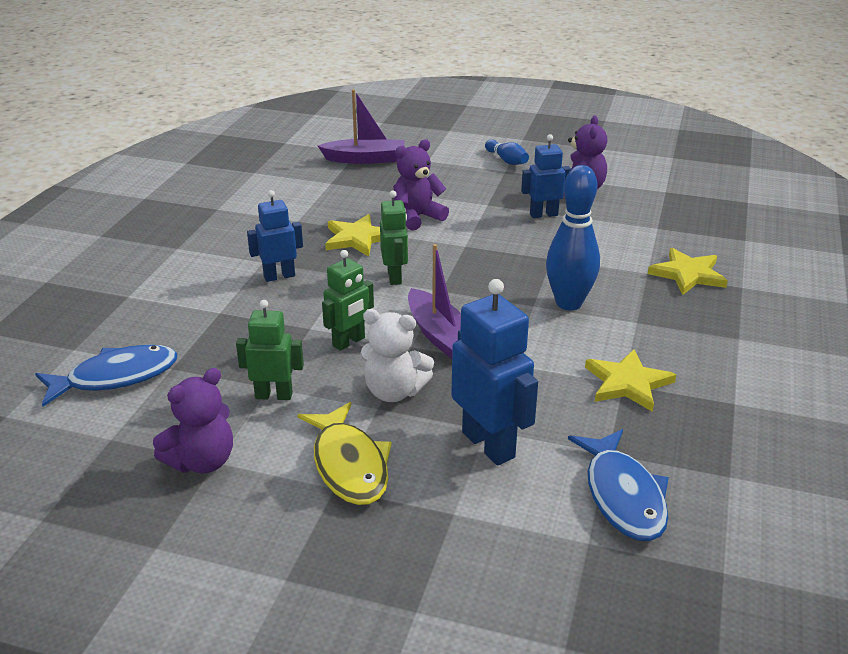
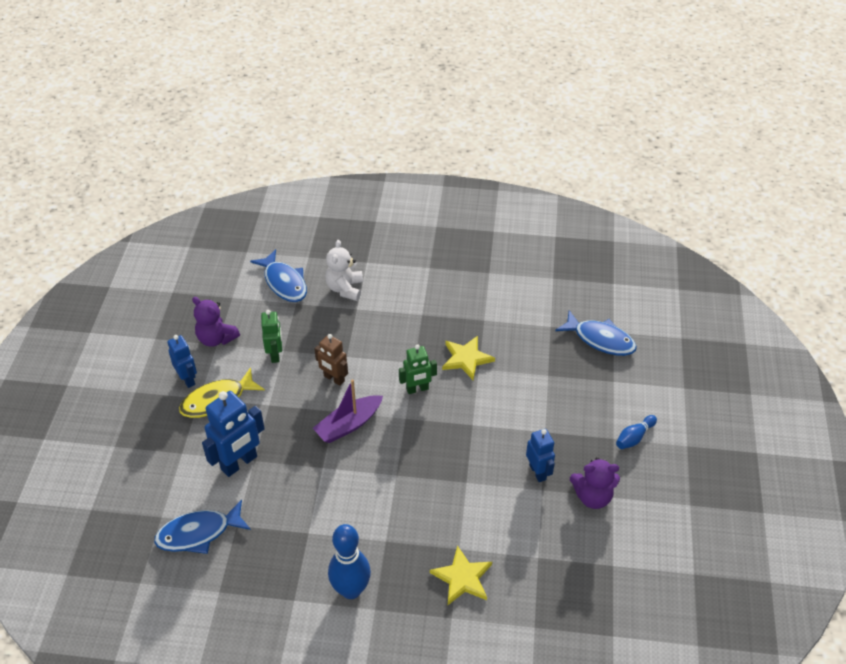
camera: 80 degrees right, 15 degrees up
(279, 276) = (405, 327): blue robot -> blue robot (188, 379)
(349, 342) = (334, 378): green robot -> brown robot
(365, 159) = (600, 339): purple boat -> blue fish
(394, 392) = (285, 410): white teddy bear -> white teddy bear (345, 288)
(417, 217) = (508, 389): purple teddy bear -> none
(568, 303) = (402, 496): blue bowling pin -> blue bowling pin (351, 590)
(627, 383) = (308, 535): yellow star -> none

